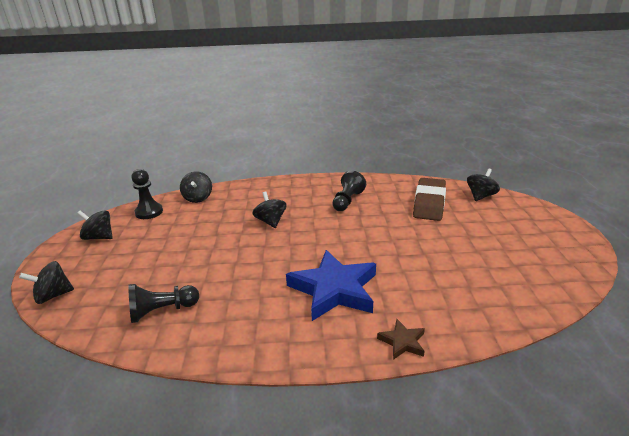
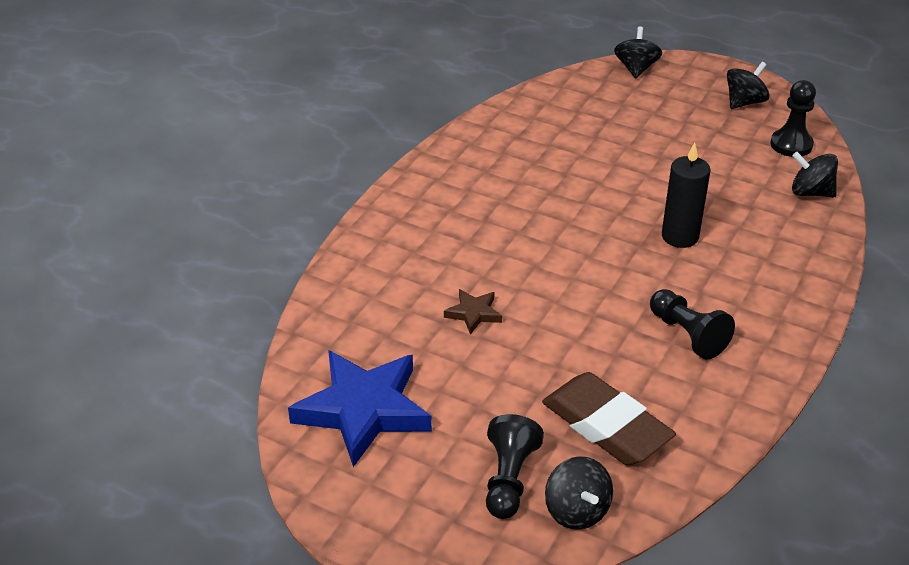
camera: 120 degrees right, 10 degrees up
(162, 311) = (551, 121): black pawn -> black pawn (509, 479)
(270, 221) = (680, 236): black spinning top -> black candle
(334, 289) = (482, 233): blue star -> blue star (363, 410)
(402, 342) = (365, 242): brown star -> brown star (473, 313)

